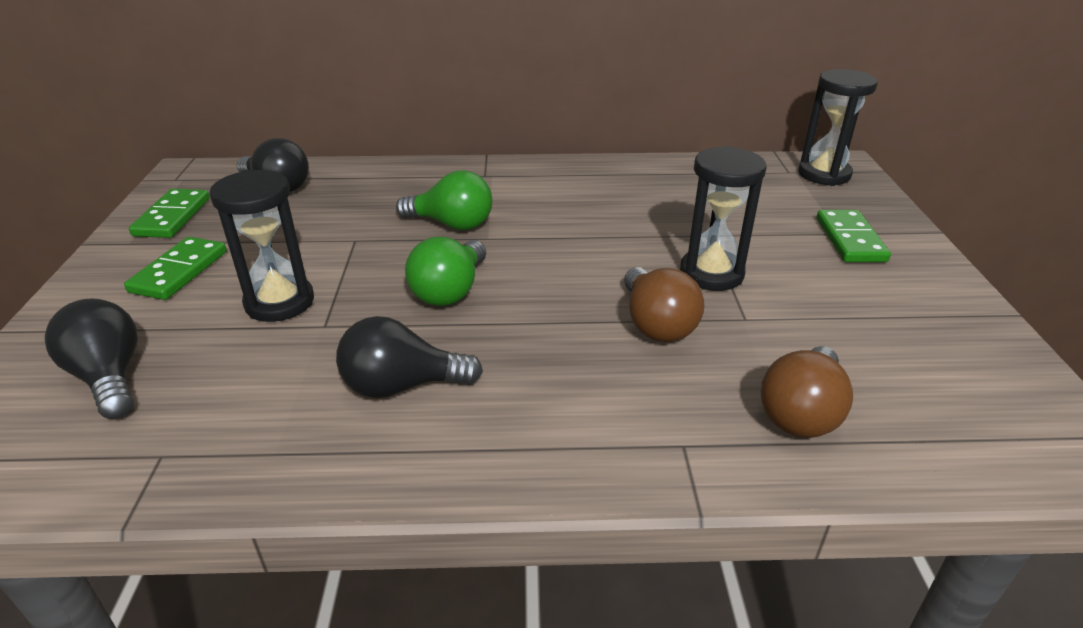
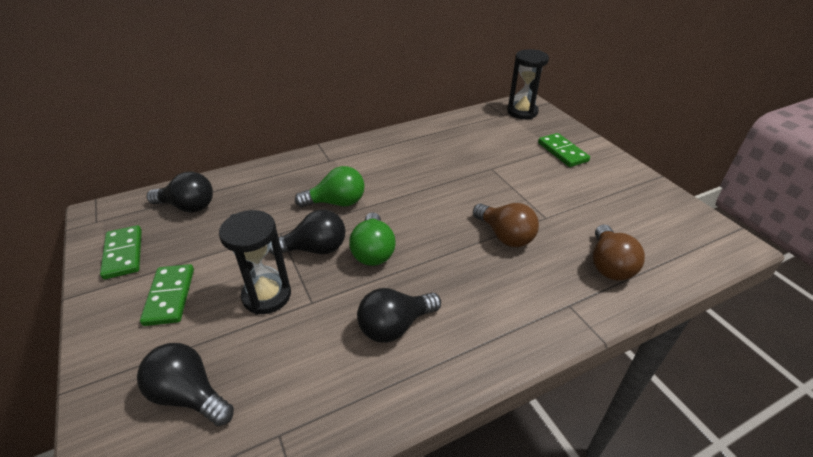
camera: 25 degrees left, 5 degrees up
(380, 268) = (315, 249): none -> black light bulb
(711, 273) = (510, 194): black hourglass -> none

